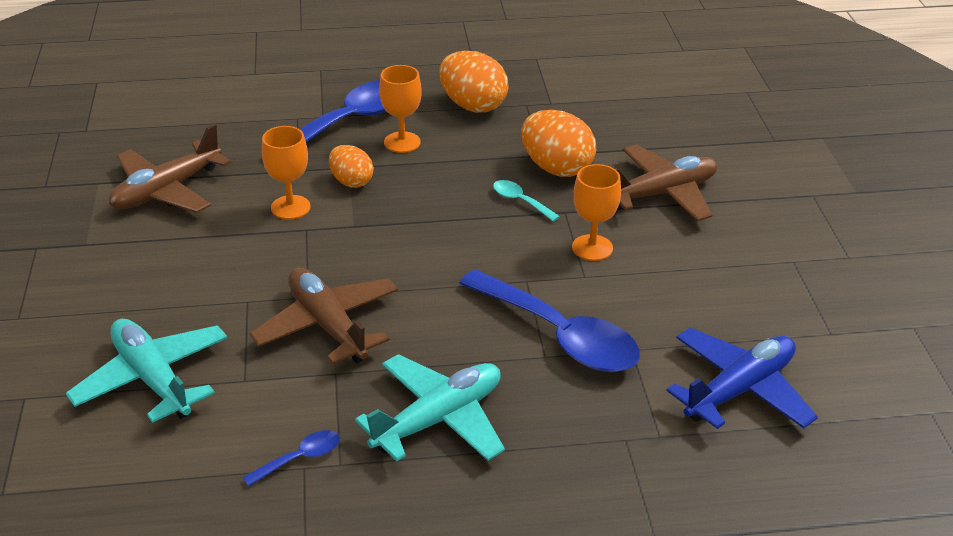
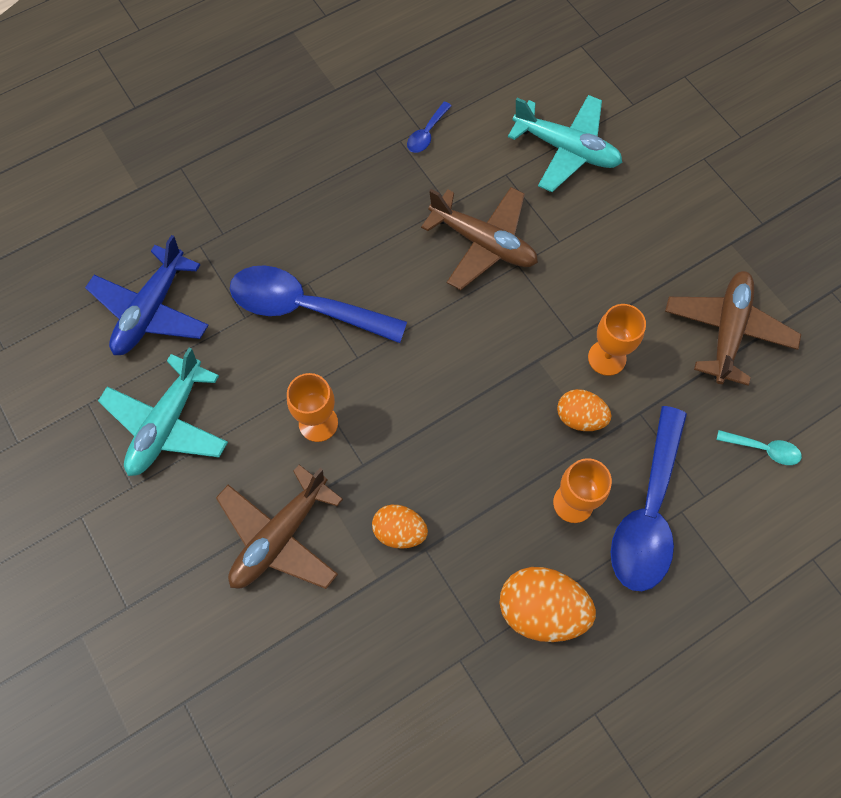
camera: 155 degrees right, 30 degrees up
(438, 419) = (356, 197): turquoise plane -> turquoise plane (167, 424)
(520, 201) = (410, 461): turquoise spoon -> turquoise spoon (763, 449)
(556, 168) = (399, 531): orange egg -> orange egg, size x0.62

